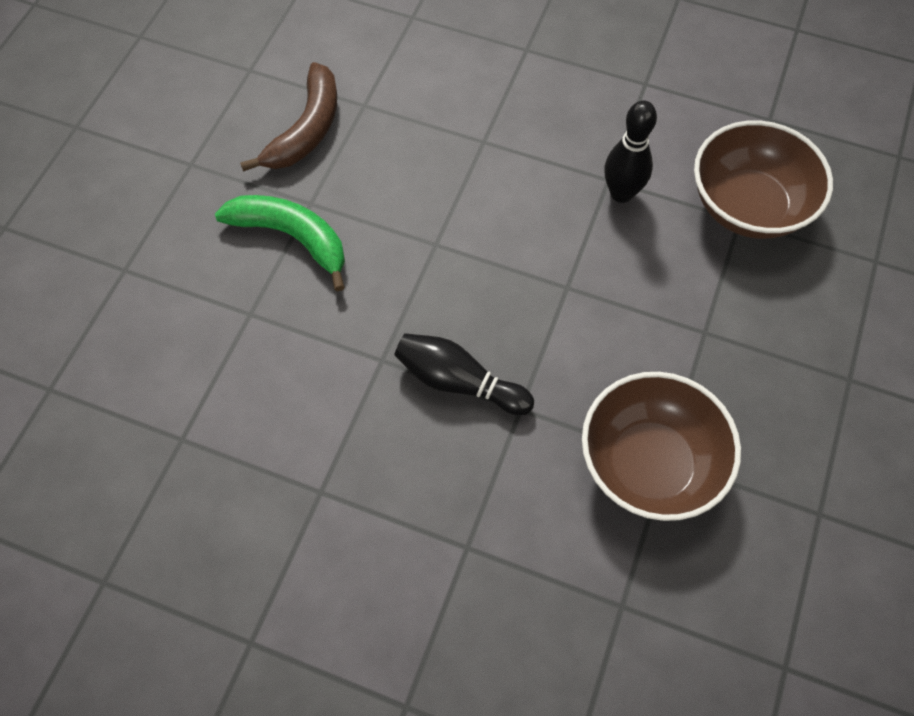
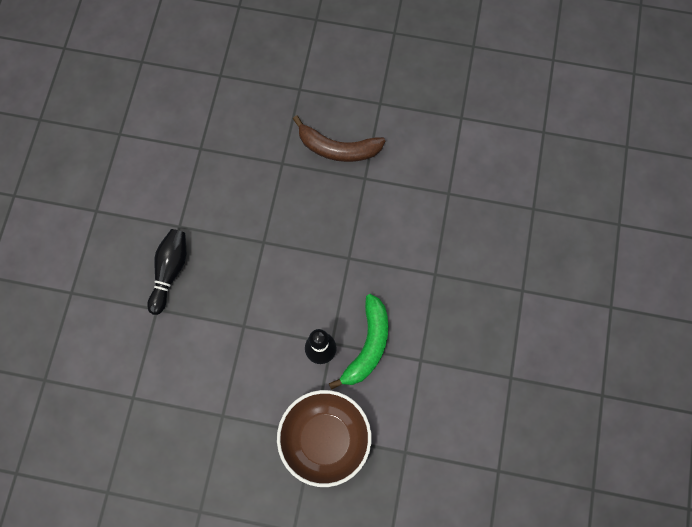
camera: 80 degrees right, 10 degrees up
(292, 238) = (255, 158): green banana -> green banana (367, 345)
(649, 464) = (129, 388): brown bowl -> none

